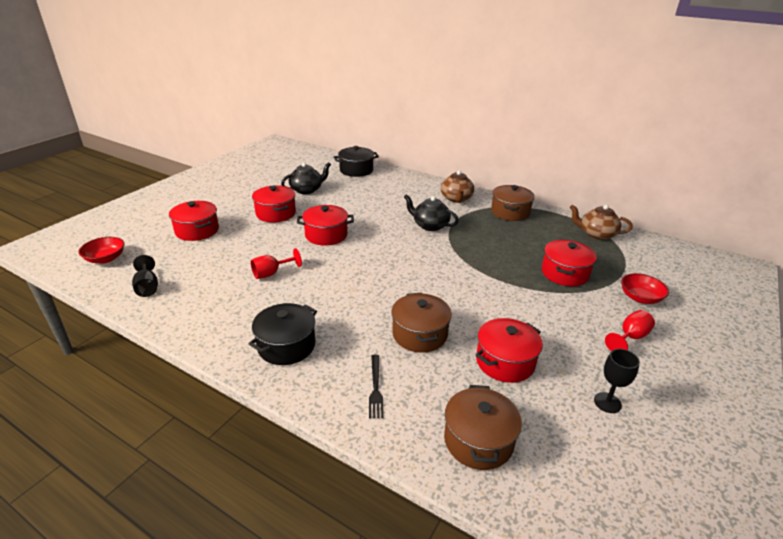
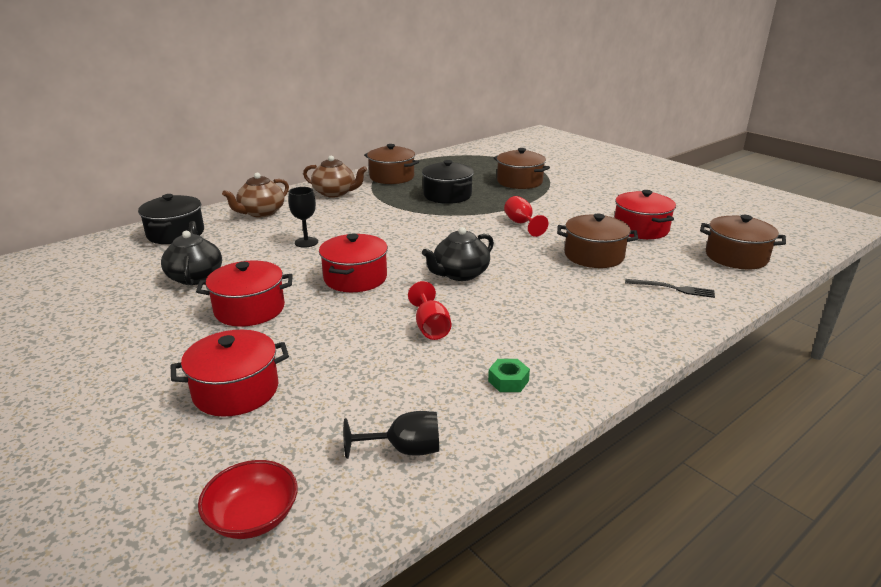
camera: 70 degrees left, 5 degrees down
(213, 312) = (508, 381): none -> green nut
(286, 346) = (597, 330): black pot -> black pot (447, 195)
(430, 225) = (386, 216): black teapot -> black teapot (460, 274)
(564, 273) = (519, 182): red pot -> brown pot
(596, 234) = (462, 157): brown teapot -> brown teapot (261, 213)
(607, 402) = (691, 207): black goblet -> black goblet (306, 242)
(630, 337) = (617, 183): red goblet -> red goblet (521, 224)
(640, 298) = (567, 168): red bowl -> none

